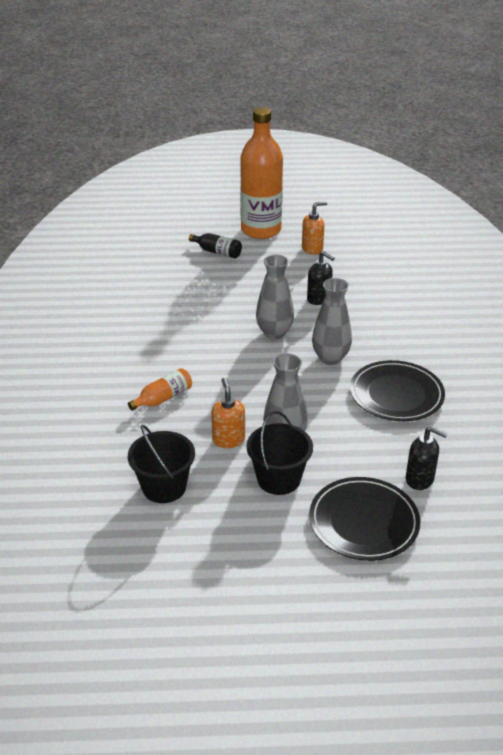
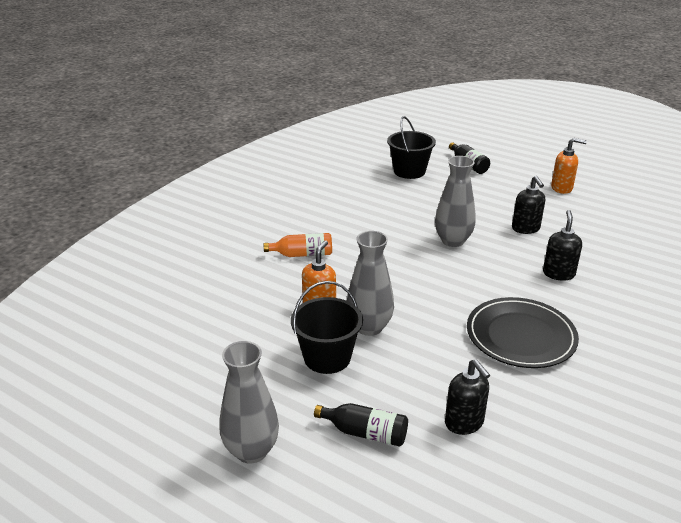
camera: 35 degrees right, 5 degrees down
(164, 487) = (227, 320): black bucket -> black bucket (409, 171)
(261, 230) = (526, 160): orange bottle -> none
(330, 358) = (485, 280): grey vase -> grey vase (251, 451)
(363, 522) = (365, 433): black plate -> black bottle
(376, 330) = (558, 274): none -> black soap dispenser

